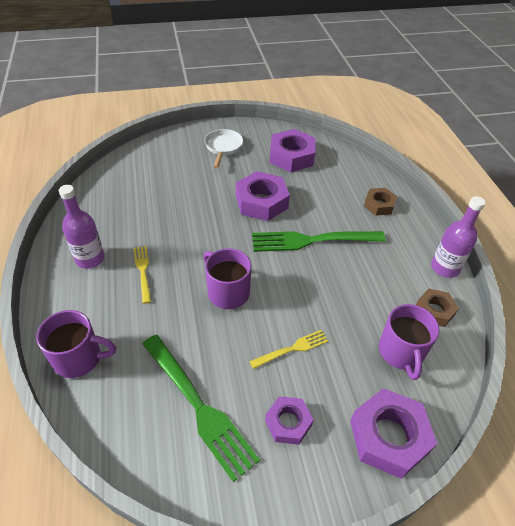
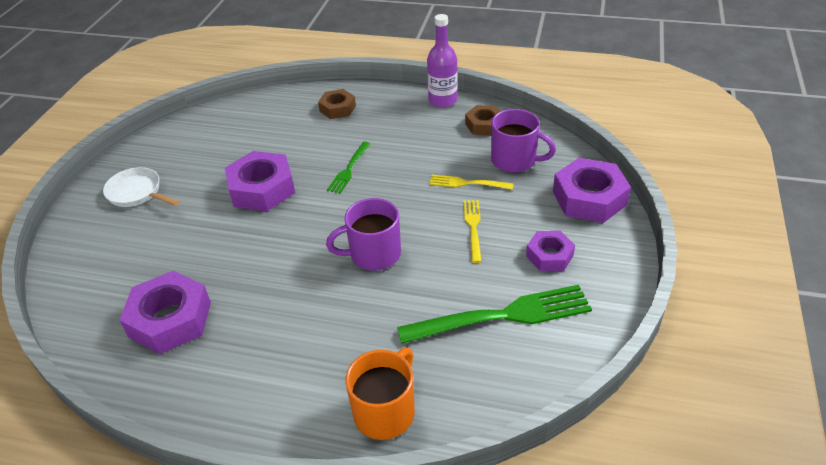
camera: 60 degrees left, 5 degrees down
(79, 358) = (385, 411): purple mug -> orange mug
(90, 259) = (230, 372): purple bottle -> none
(143, 271) = (291, 321): yellow fork -> yellow fork (467, 183)
(291, 156) = (210, 142): purple nut -> purple nut (170, 319)
(312, 240) = (349, 169): green fork -> green fork, size x0.52

